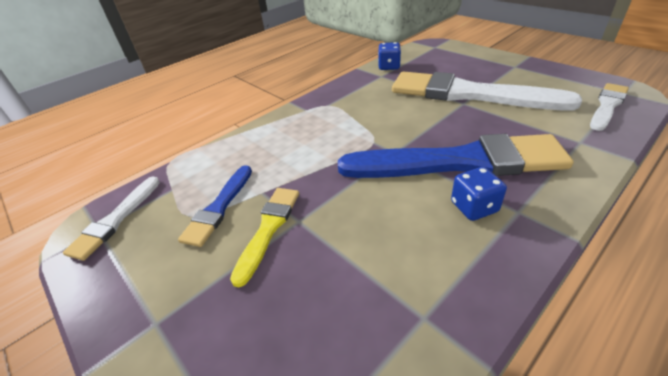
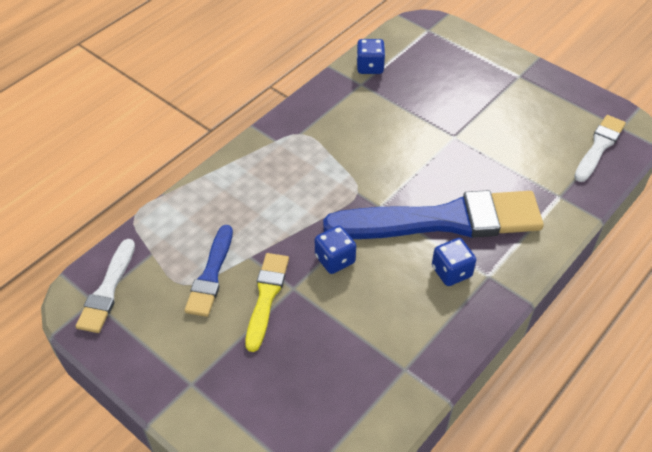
camera: 10 degrees left, 10 degrees up
(346, 195) = (335, 259): none -> blue dice
(469, 94) = (462, 122): white brush -> none

